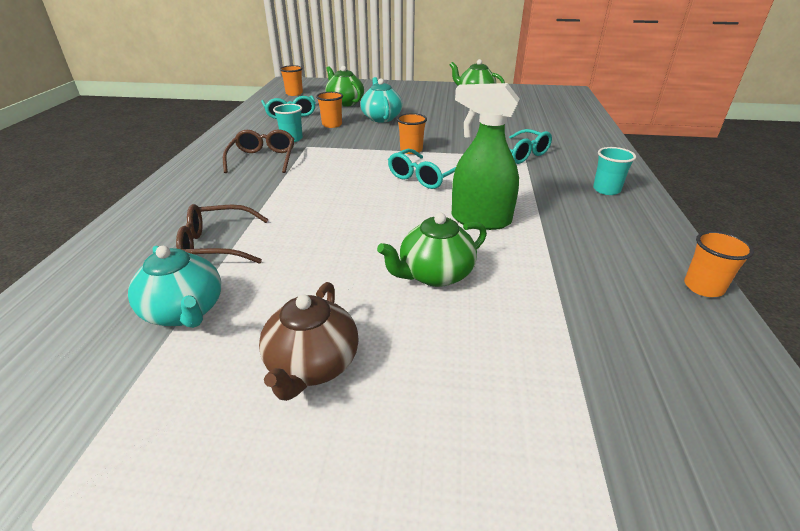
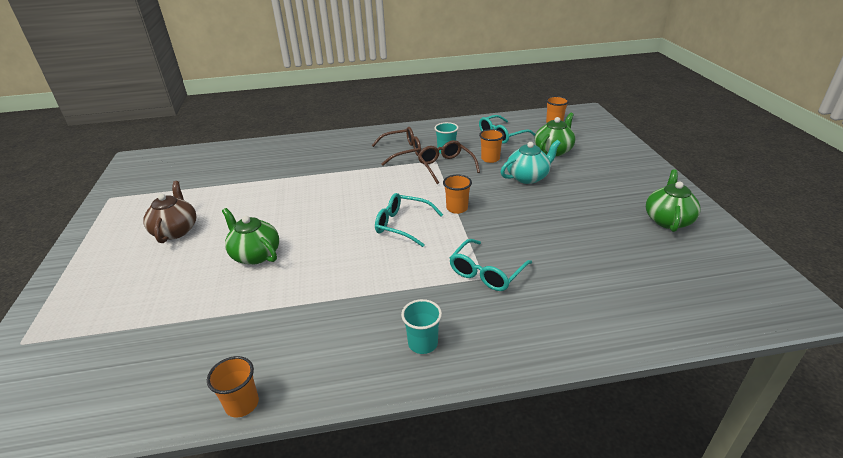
camera: 75 degrees right, 0 degrees up
(185, 312) = (220, 184): turquoise teapot -> none
(217, 245) = (281, 173): brown glasses -> brown glasses (445, 166)
(312, 365) = (176, 230): brown teapot -> brown teapot turned 90 degrees clockwise
(480, 220) = (334, 264): green spray bottle -> none

